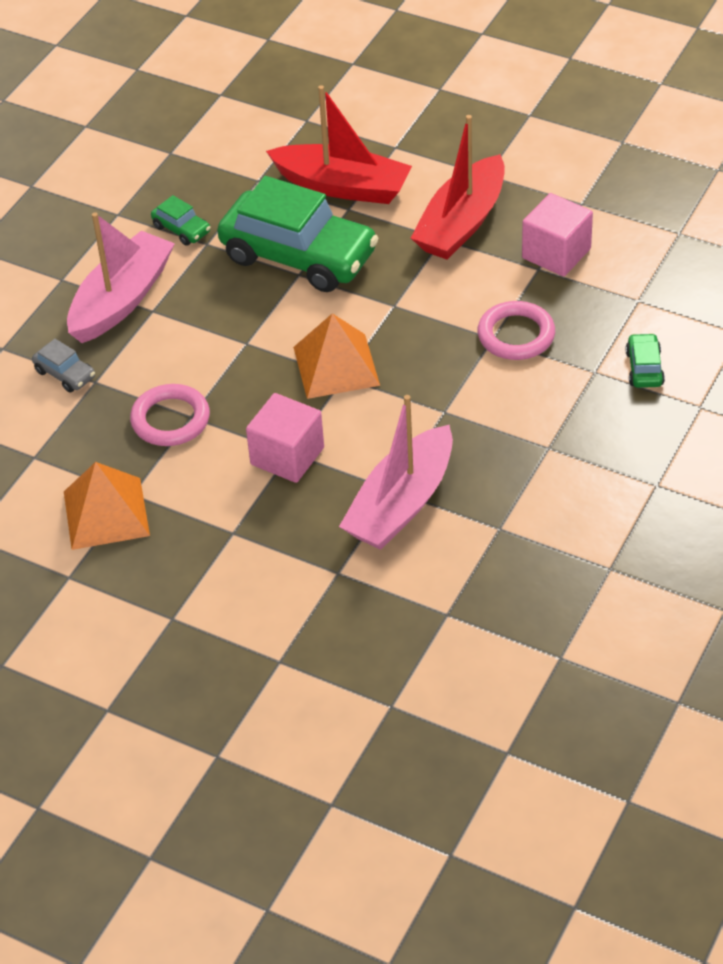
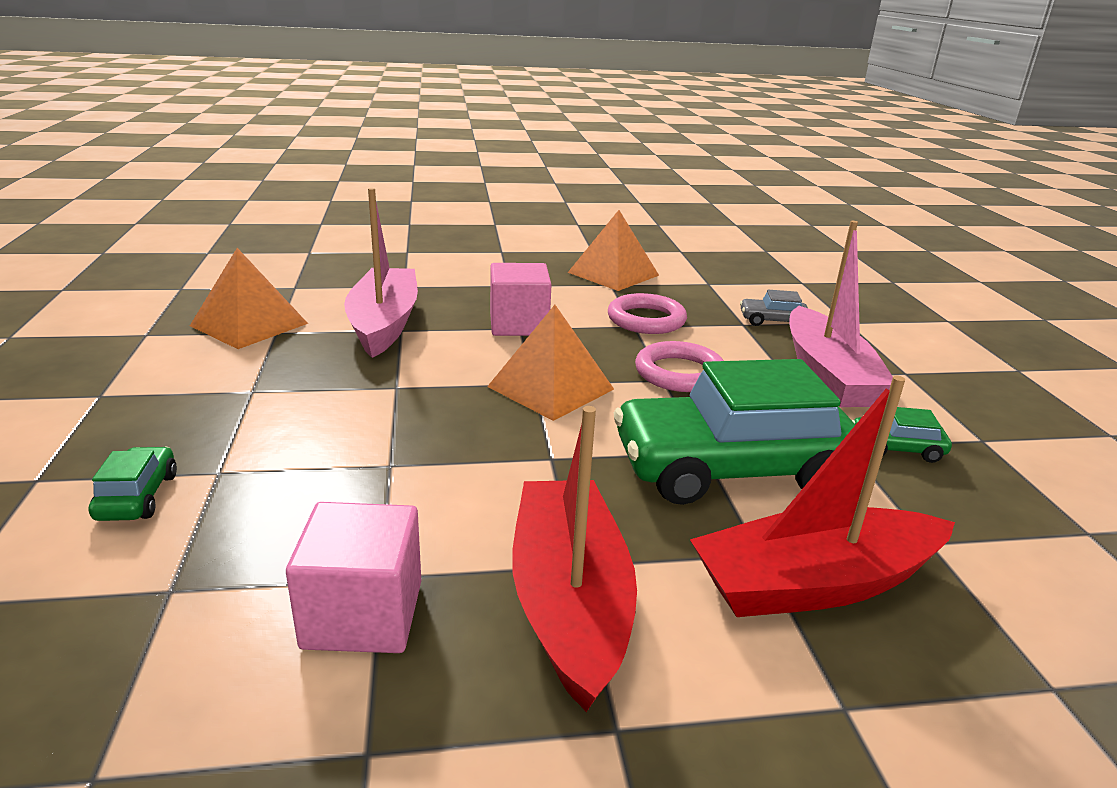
camera: 140 degrees right, 20 degrees down
(516, 335) = (358, 476): pink ring -> pink ring (679, 373)
(518, 549) = (249, 324): none -> orange pyramid
(644, 368) = (137, 496): green car -> green car turned 150 degrees counterclockwise

